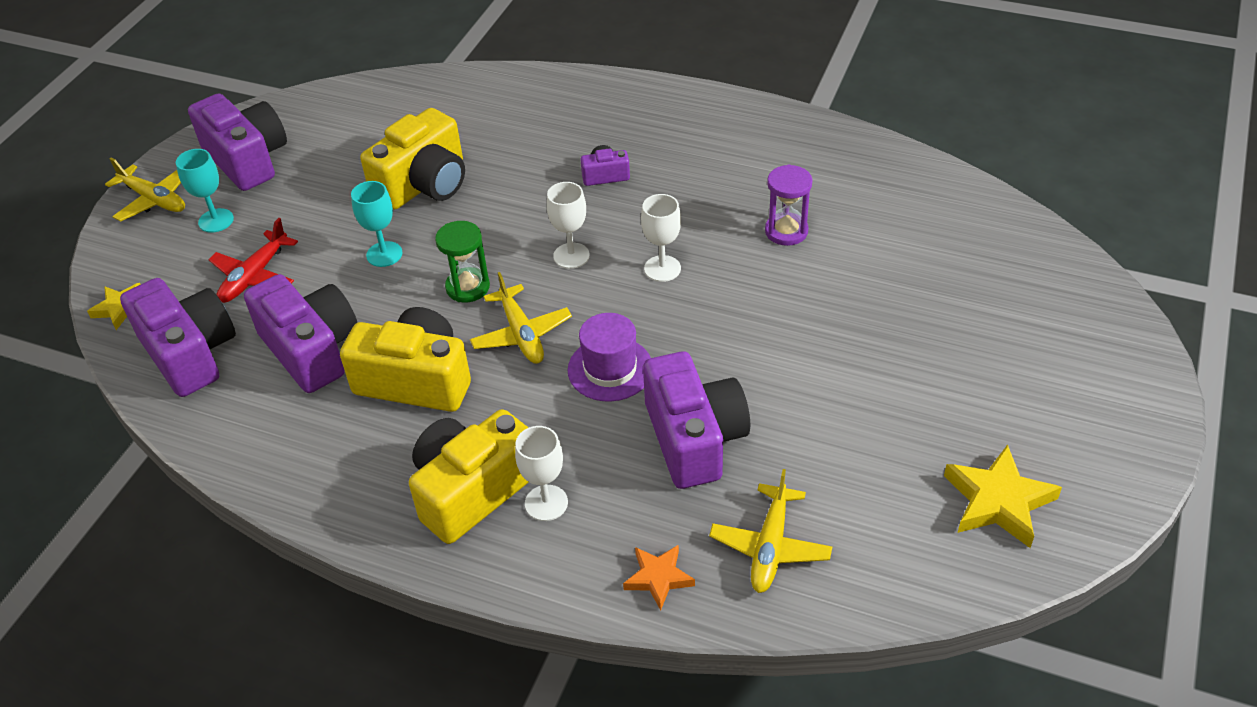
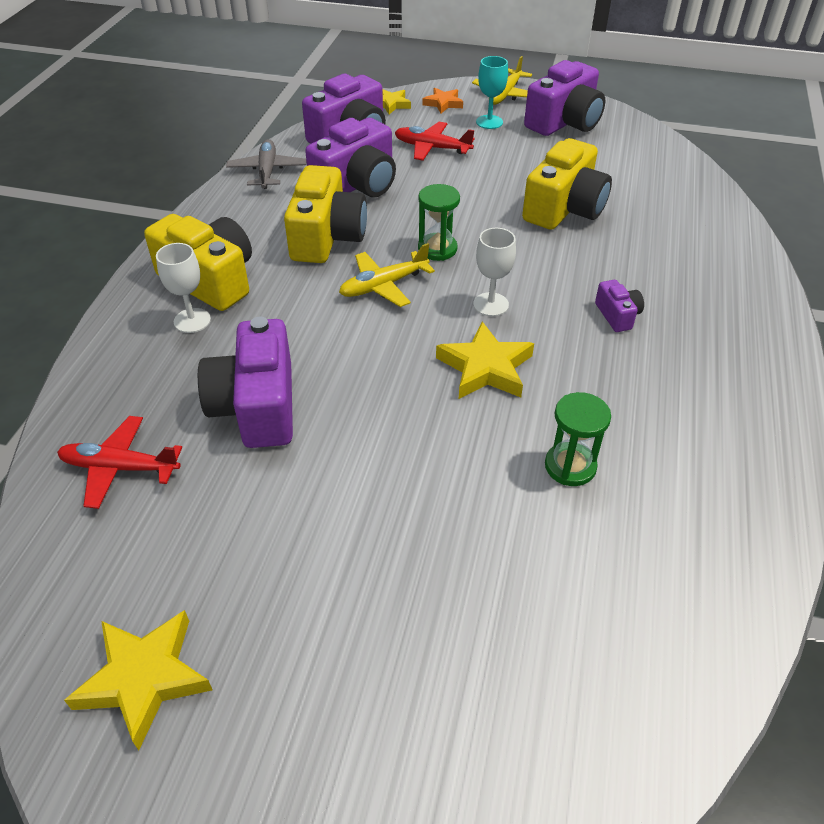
camera: 80 degrees right, 0 degrees up
(242, 441) = (267, 171): none -> grey plane
(384, 254) = (469, 201): turquoise goblet -> none
(424, 184) = (564, 208): yellow camera -> yellow camera turned 90 degrees counterclockwise
(610, 369) = (344, 343): purple hat -> none
(658, 578) = (102, 393): orange star -> orange star (443, 103)
(662, 268) = (485, 368): white goblet -> yellow star
(694, 438) = (257, 406): purple camera -> purple camera turned 105 degrees clockwise
(770, 547) = (120, 468): yellow plane -> red plane
(786, 231) = (570, 466): purple hourglass -> green hourglass

